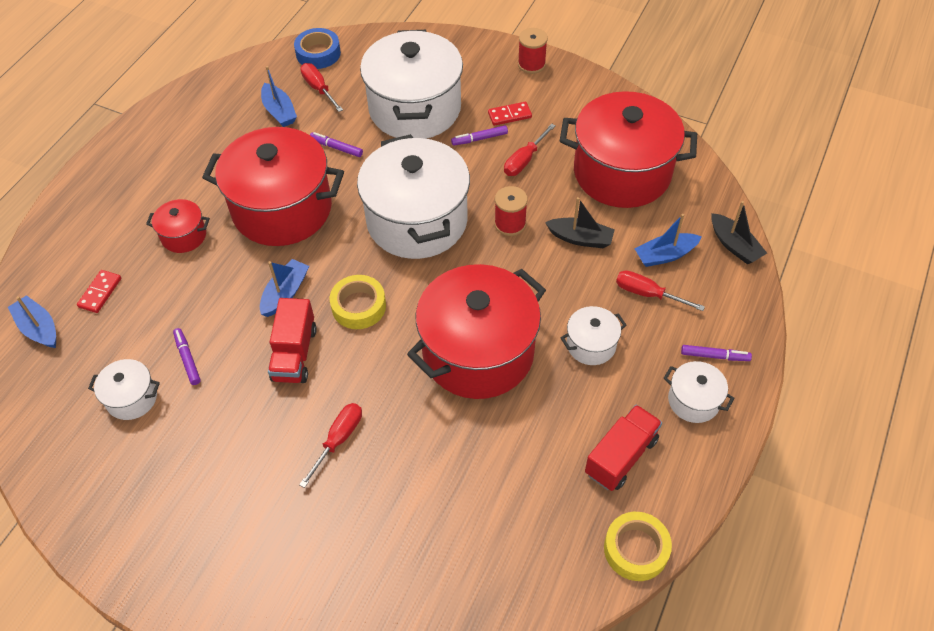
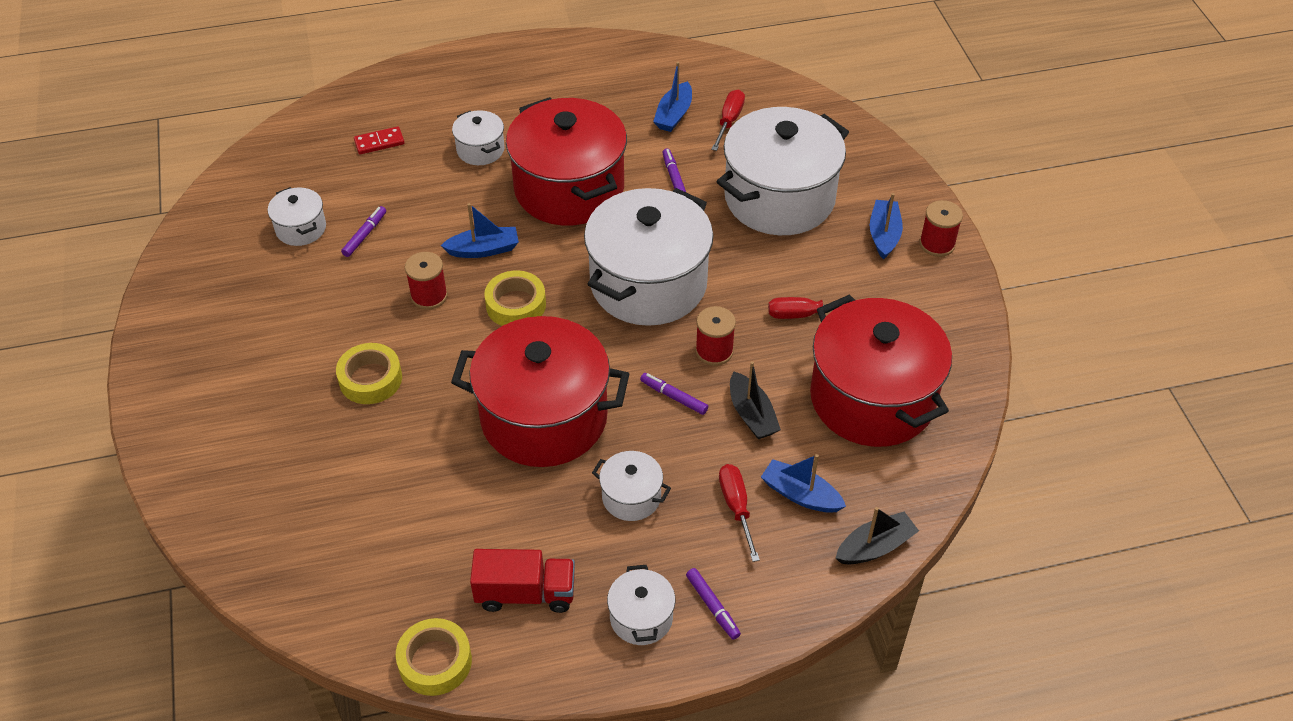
camera: 50 degrees right, 5 degrees down
(39, 328) = (316, 133): blue boat -> blue boat (884, 235)
(184, 236) = (480, 150): red pot -> white pot
(294, 354) = (429, 296): red truck -> red spool
(318, 53) = (770, 93): blue tape -> none
(338, 440) = (370, 379): red screwdriver -> yellow tape
(479, 139) = (794, 265): purple marker -> purple marker (674, 397)
(509, 115) = (849, 269): red domino -> none
(734, 245) = (875, 547): black boat -> black boat turned 135 degrees counterclockwise

